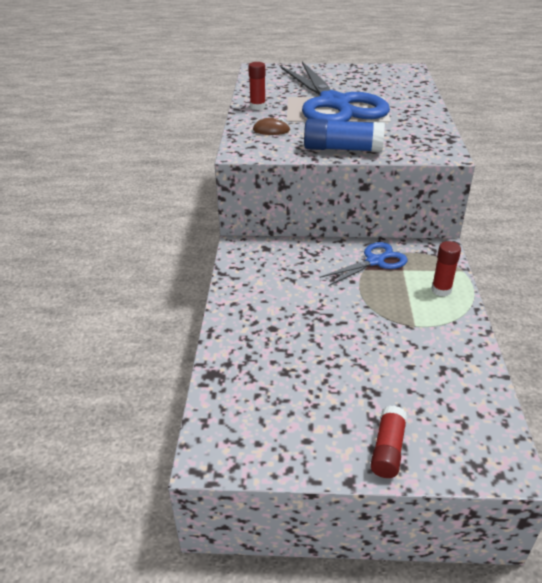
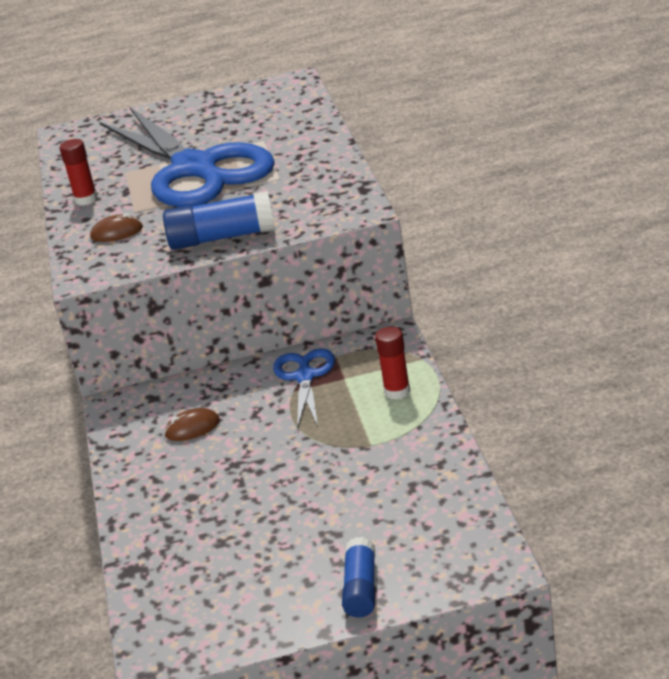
camera: 10 degrees left, 5 degrees down
(287, 277) = (192, 428): none -> brown mouse
(375, 261) = (305, 377): blue scissors -> blue scissors turned 45 degrees counterclockwise
(388, 449) = (361, 588): red glue stick -> blue glue stick

